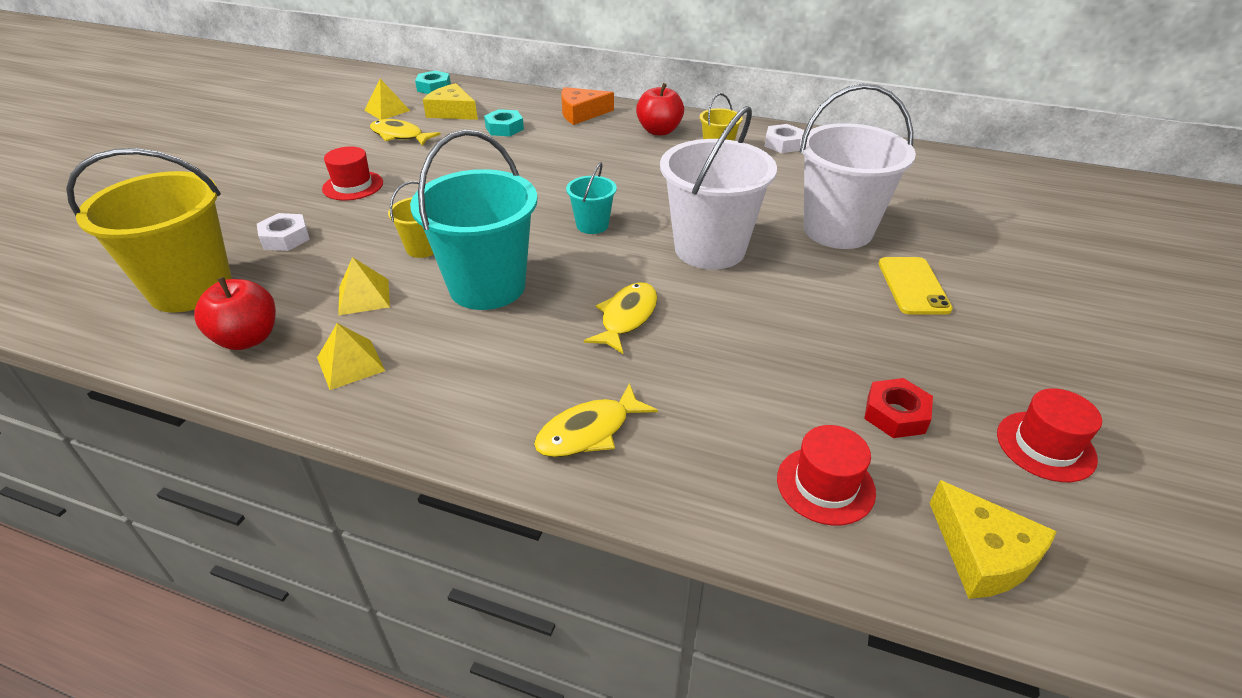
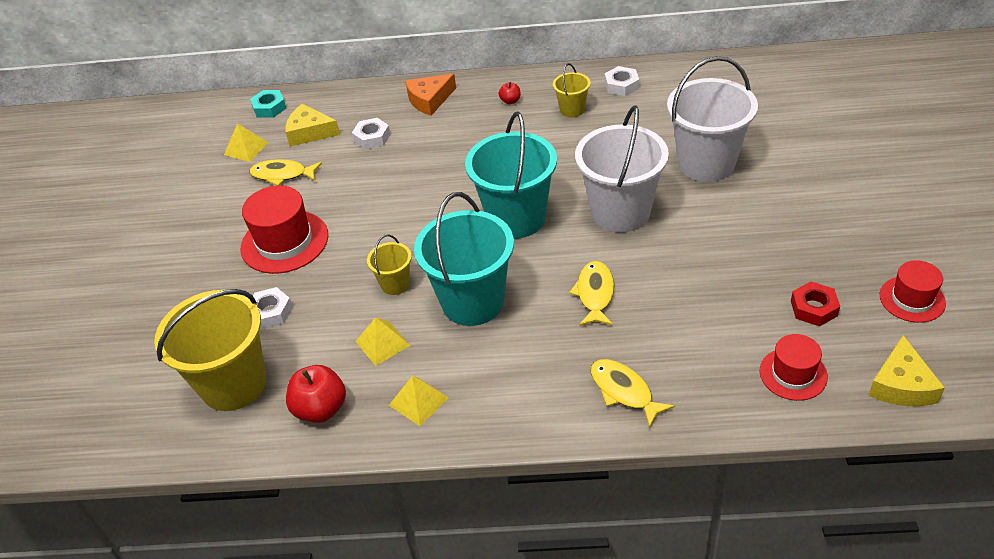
camera: 15 degrees left, 5 degrees up
(353, 186) = (284, 242): red hat -> red hat, size x1.63
(504, 128) = (372, 138): turquoise nut -> white nut
(589, 431) = (624, 391): yellow fish -> yellow fish turned 105 degrees clockwise
(592, 225) = (516, 218): turquoise bucket -> turquoise bucket, size x2.10
(659, 131) = (510, 101): red apple -> red apple, size x0.51
(913, 286) = (782, 199): yellow phone -> none
(983, 554) = (901, 385): yellow cheese -> yellow cheese turned 60 degrees clockwise

